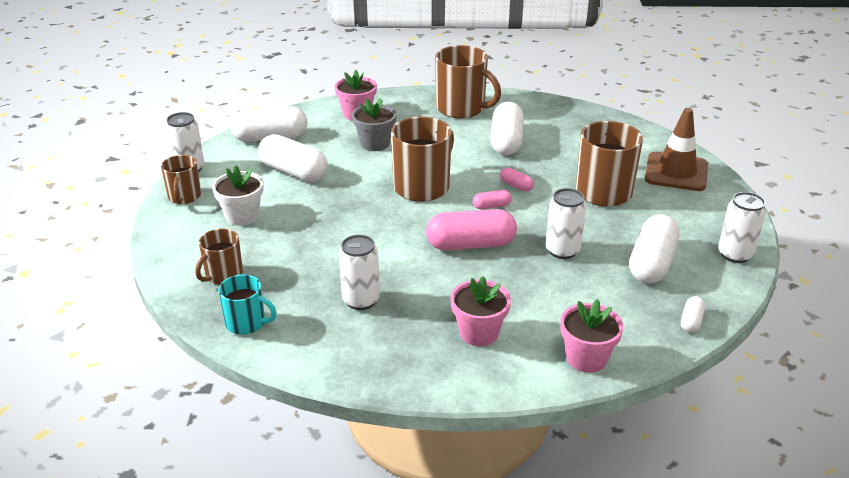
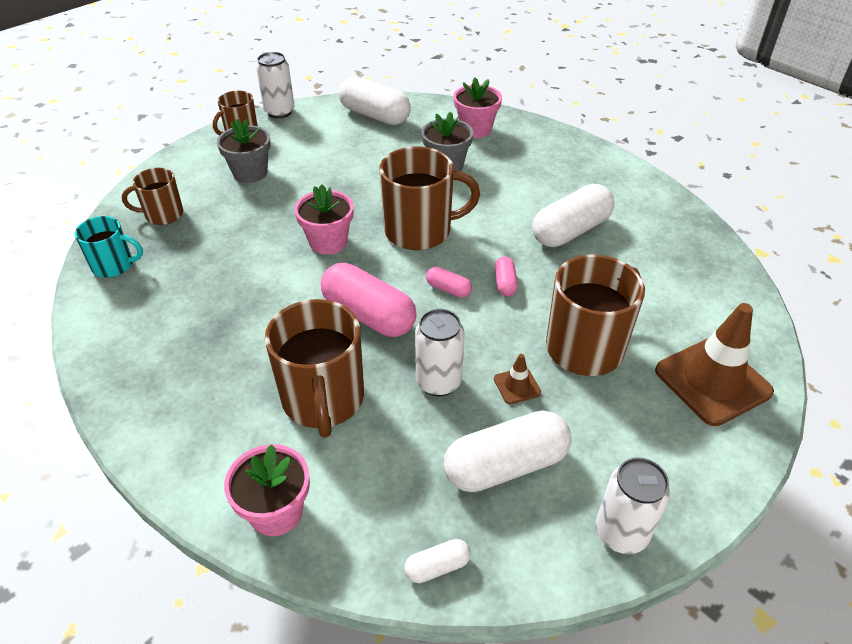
camera: 45 degrees right, 10 degrees up
(242, 216) = (250, 173): white flower pot -> grey flower pot
(246, 323) = (114, 265): turquoise mug -> turquoise mug turned 60 degrees counterclockwise
(294, 172) = (344, 156): white capsule -> none
(361, 300) = (208, 304): white can -> none
(461, 108) = (581, 172): brown mug -> brown mug (323, 400)
(479, 333) = (237, 406): pink flower pot -> pink flower pot (328, 242)
(601, 228) = (517, 386): none -> brown traffic cone

